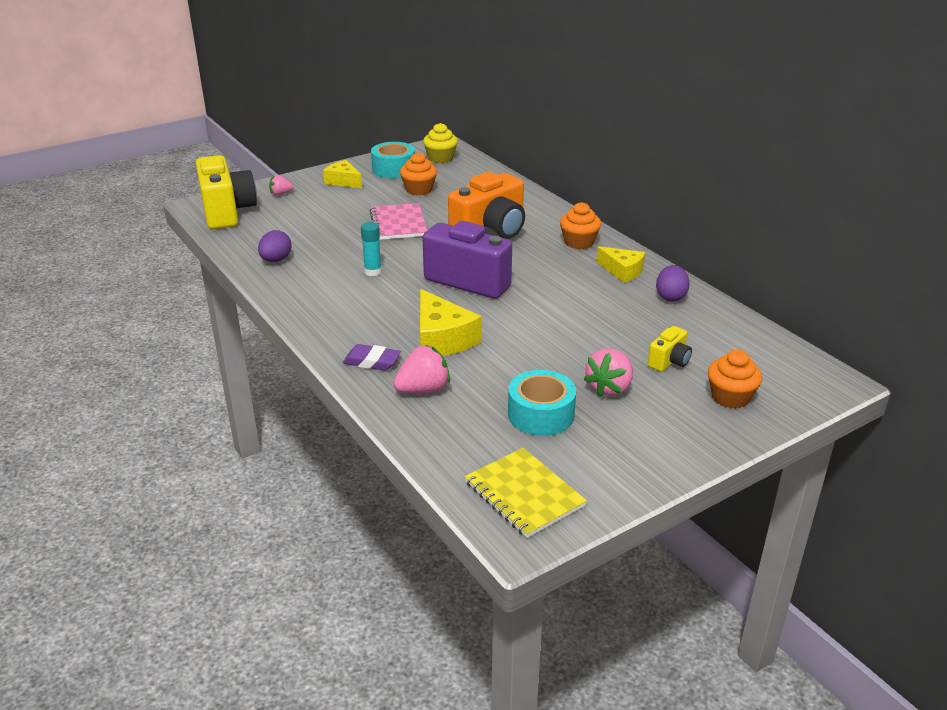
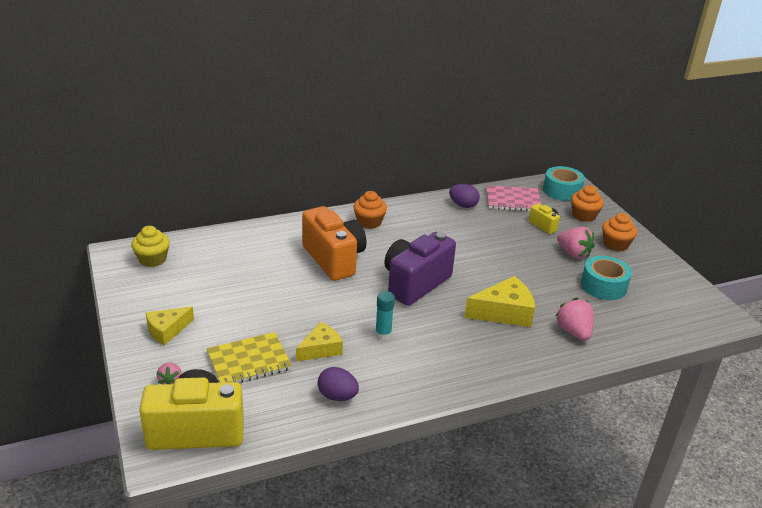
camera: 80 degrees left, 0 degrees up
(372, 361) = (534, 353): purple eraser -> none
(393, 169) = (159, 292): turquoise tape -> turquoise tape (562, 191)
(398, 223) = (291, 307): pink notebook -> pink notebook (513, 200)
(419, 190) = (221, 284): orange cupcake -> orange cupcake (615, 244)
(524, 494) = (687, 308): yellow notebook -> yellow notebook (249, 361)
(622, 271) = (421, 215): yellow cheese -> yellow cheese (320, 349)

